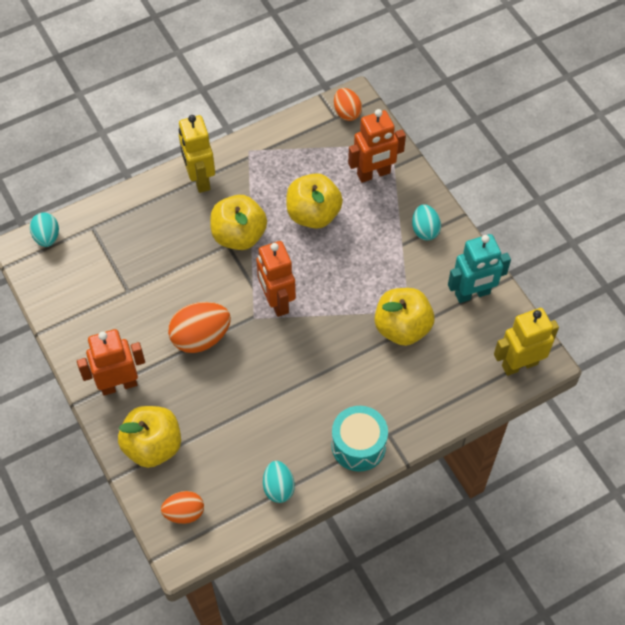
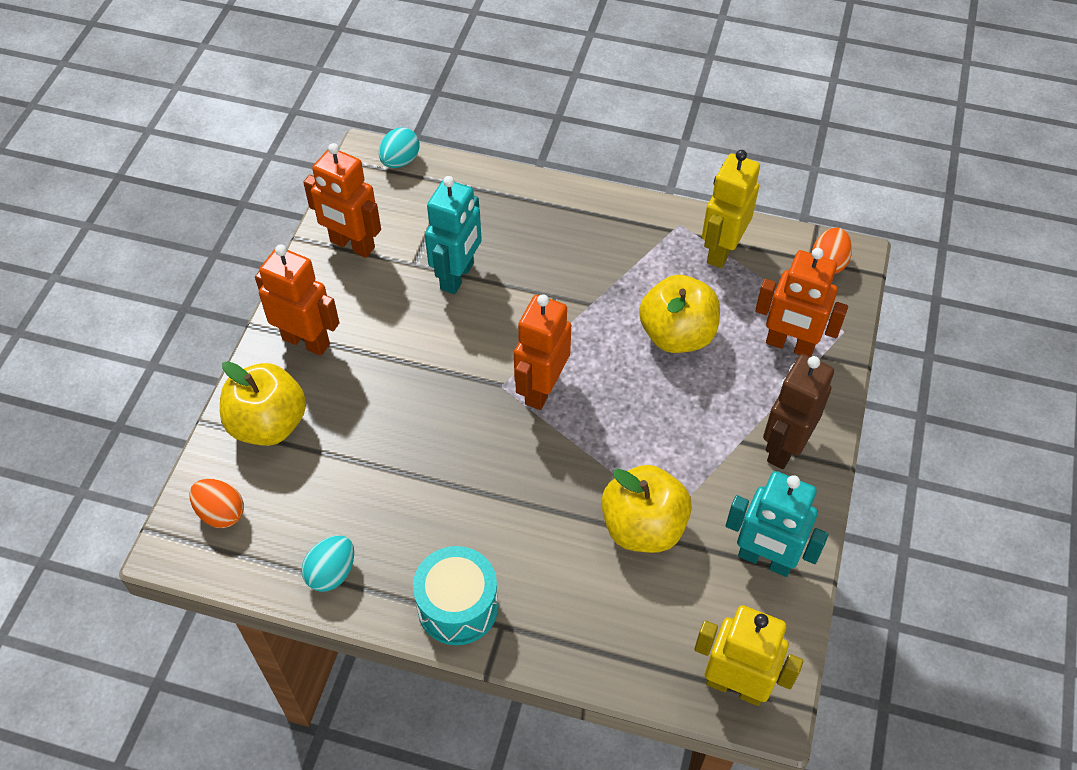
camera: 45 degrees right, 5 degrees down
(78, 309) = (352, 245): none -> orange robot
(161, 277) = (458, 276): none -> turquoise robot
(200, 179) = (599, 215): yellow robot -> yellow robot (721, 250)
(201, 337) = (429, 361): orange egg -> none
(239, 236) = (577, 296): yellow apple -> none
(425, 230) = (784, 447): turquoise egg -> brown robot

